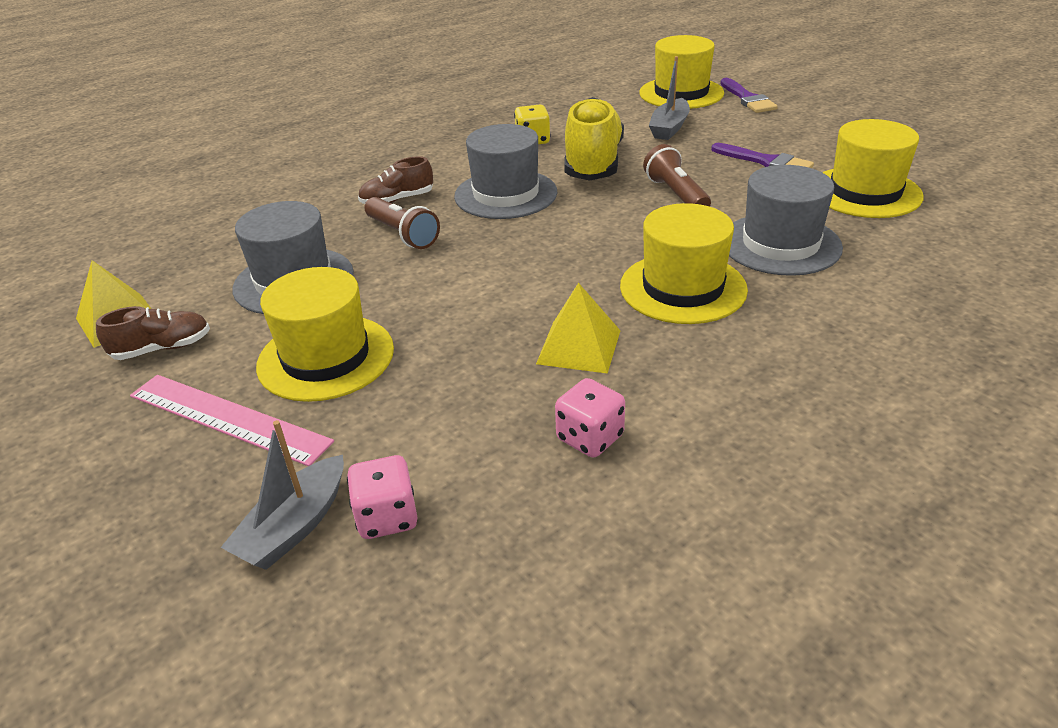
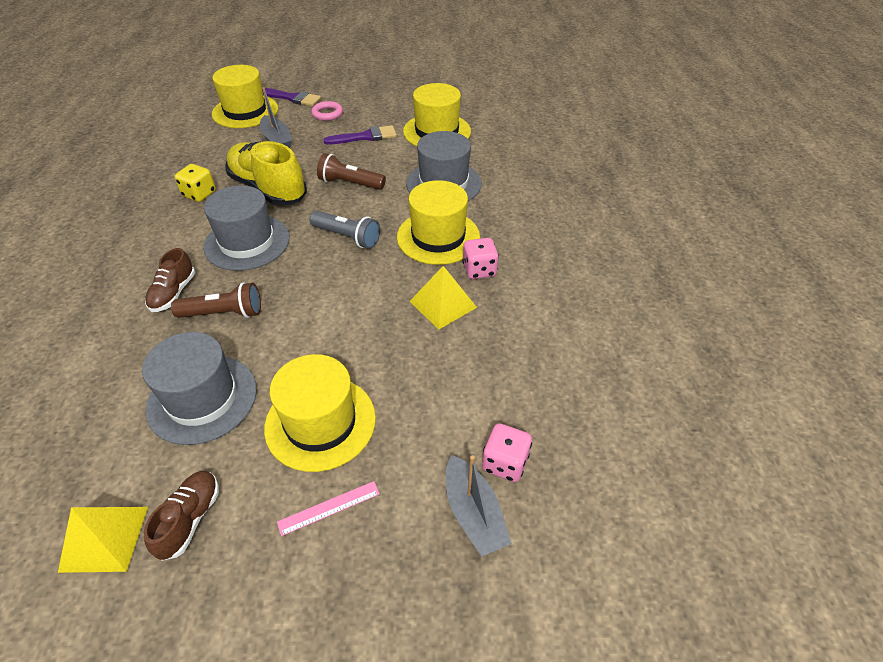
camera: 55 degrees left, 10 degrees up
(228, 418) = (329, 508): pink ruler -> pink ruler, size x0.52
(590, 438) = (520, 344): pink dice -> pink dice (479, 270)
(593, 237) = (347, 237): none -> grey flashlight
(760, 125) = (327, 114): none -> pink ring

